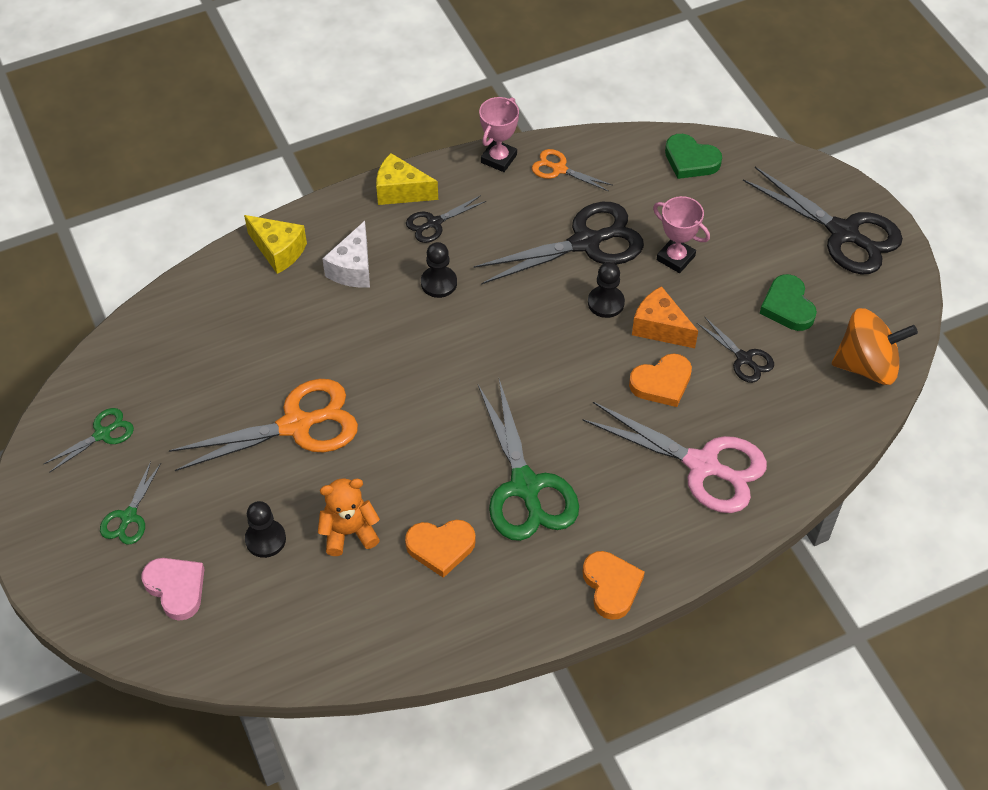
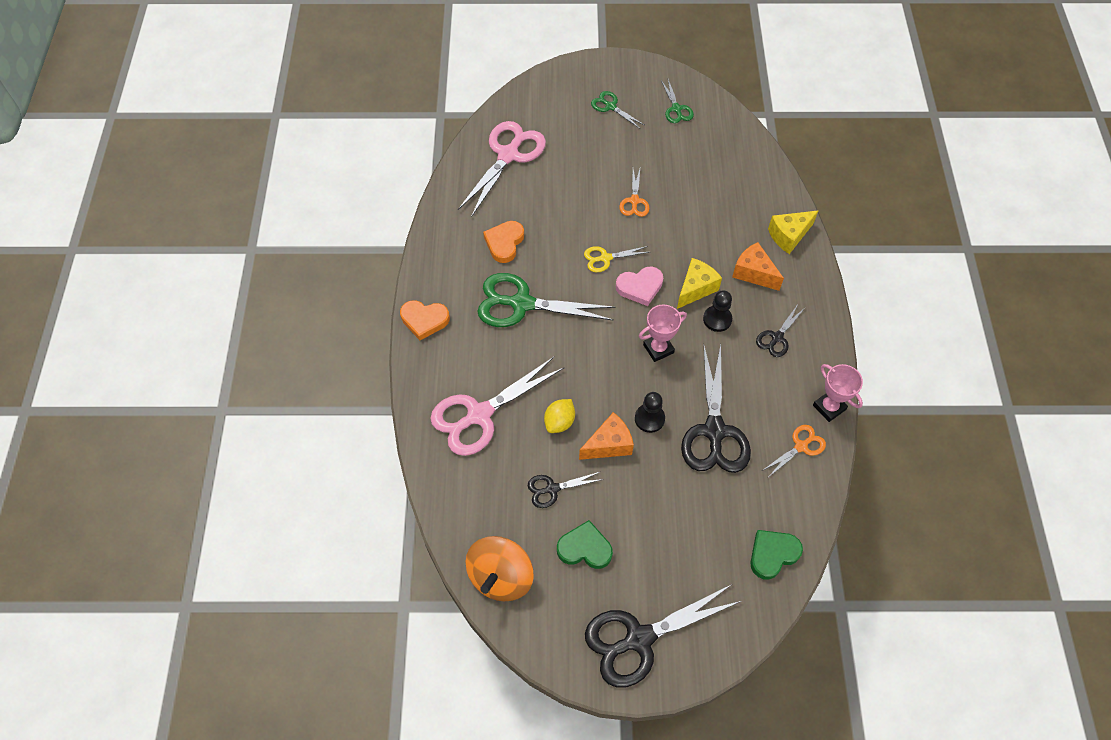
camera: 115 degrees right, 5 degrees up
(176, 588) = (551, 115): pink heart -> pink heart (640, 287)
(265, 539) = (560, 162): black pawn -> none
(281, 611) = (508, 155): none -> pink scissors
(296, 425) = (634, 201): orange scissors -> orange scissors, size x0.50
(349, 532) = (541, 202): orange teddy bear -> none
(353, 268) = (753, 273): white cheese -> orange cheese
(401, 191) = (818, 328): yellow cheese -> yellow cheese (695, 288)
(407, 423) = (605, 258): none -> yellow scissors
(434, 223) = (777, 337): black scissors -> black scissors turned 135 degrees counterclockwise
(662, 383) = (559, 422): orange heart -> yellow lemon
(675, 258) = (671, 489): pink trophy -> pink trophy (658, 349)

